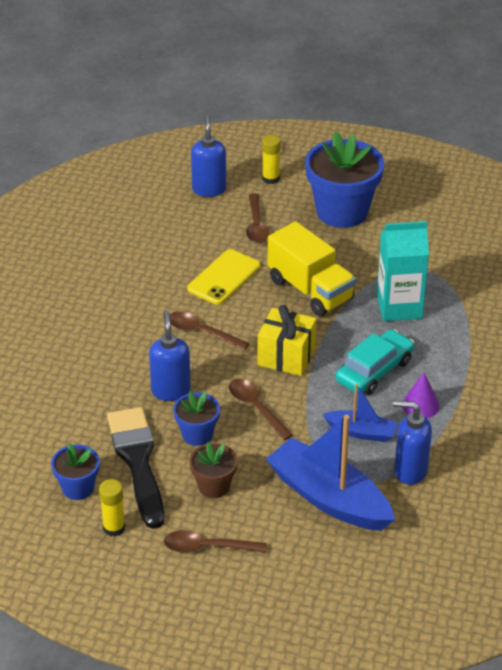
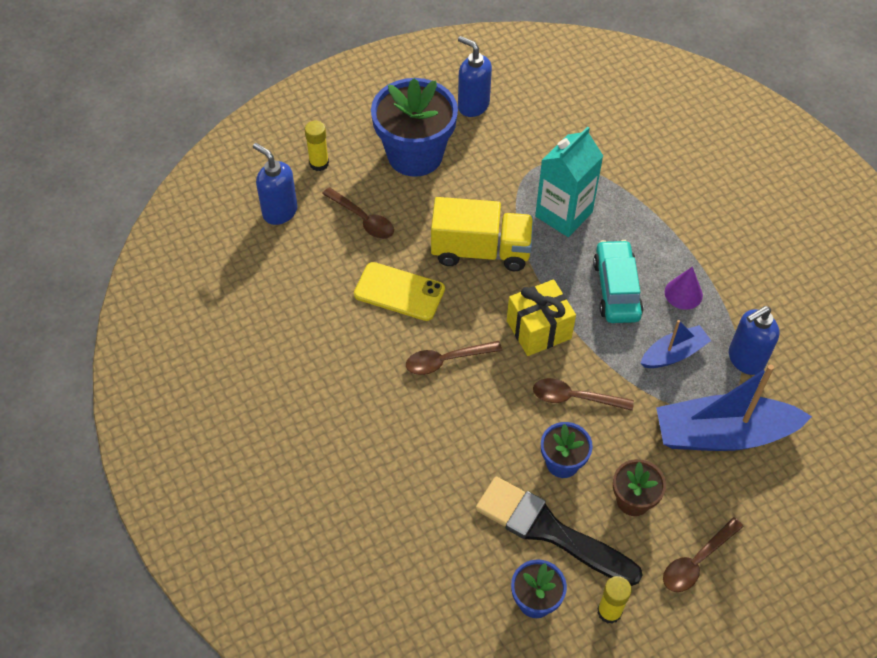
camera: 45 degrees left, 15 degrees up
(171, 390) = (491, 438): blue soap dispenser -> blue soap dispenser (473, 105)
(224, 277) = (399, 292): yellow phone -> yellow phone turned 60 degrees counterclockwise

